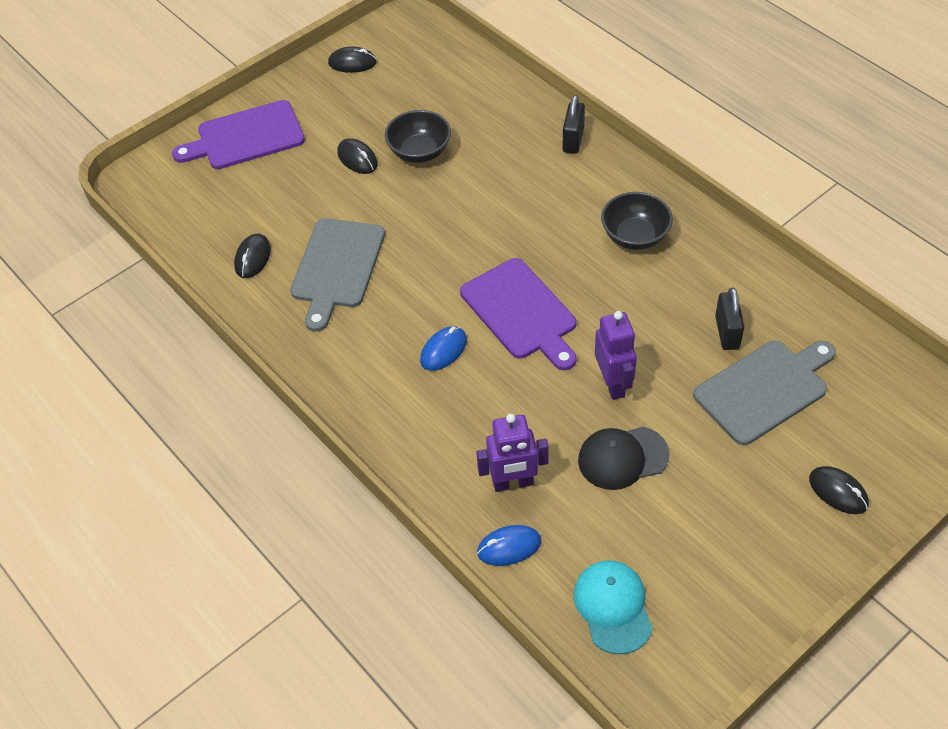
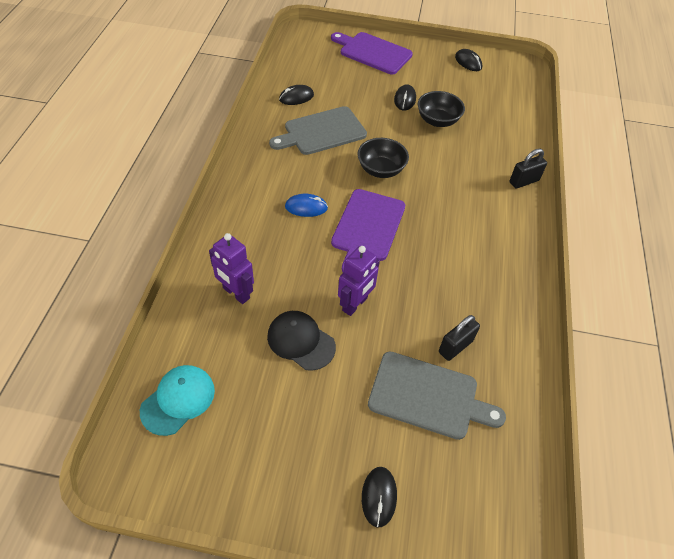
camera: 45 degrees right, 0 degrees up
(509, 547) = (186, 317): blue mouse -> none
(635, 236) = (483, 252): black bowl -> black bowl (381, 170)

